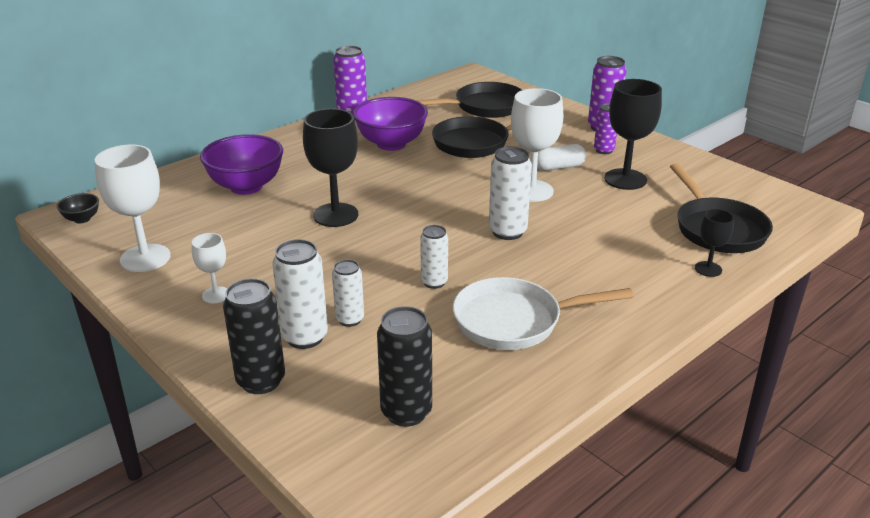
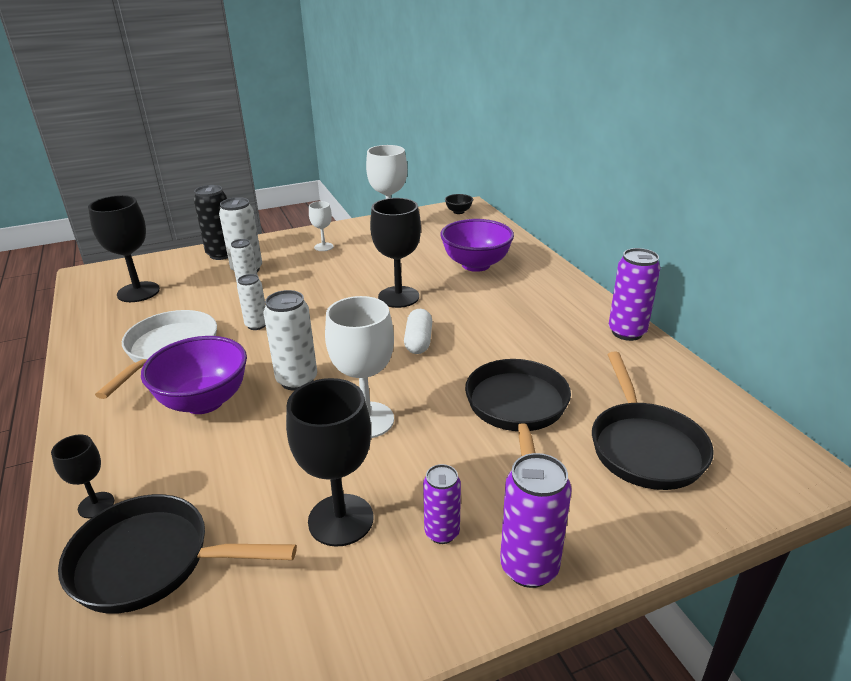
camera: 110 degrees right, 0 degrees up
(391, 144) = (537, 346): purple bowl -> purple bowl (204, 401)
(406, 412) = (138, 292): black can -> black goblet
(558, 167) = (413, 462): white capsule -> white capsule (418, 341)

